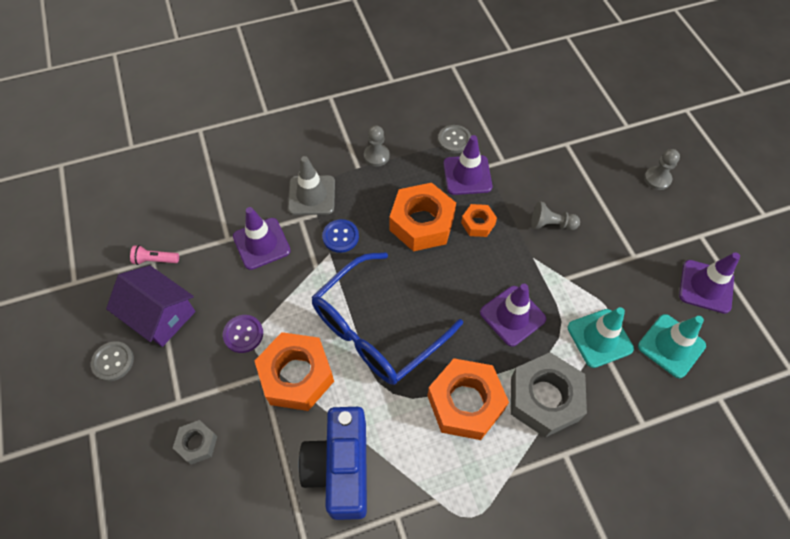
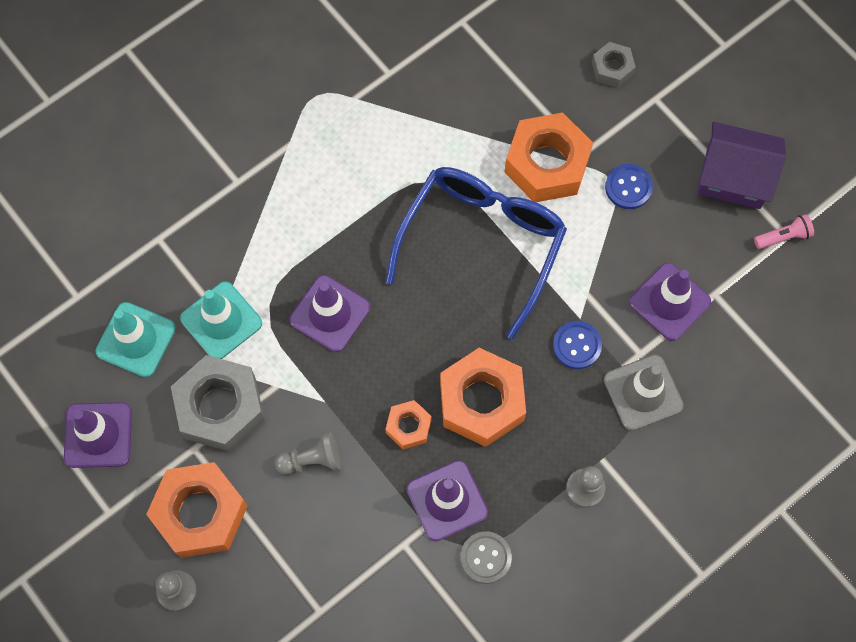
camera: 160 degrees right, 10 degrees up
(113, 361) = (749, 112): grey button -> none
(243, 334) = (628, 187): purple button -> blue button
(340, 468) = (459, 94): blue camera -> none
(465, 403) = (355, 197): orange nut -> orange nut (200, 513)
(544, 398) = (270, 230): grey nut -> grey nut (220, 407)

